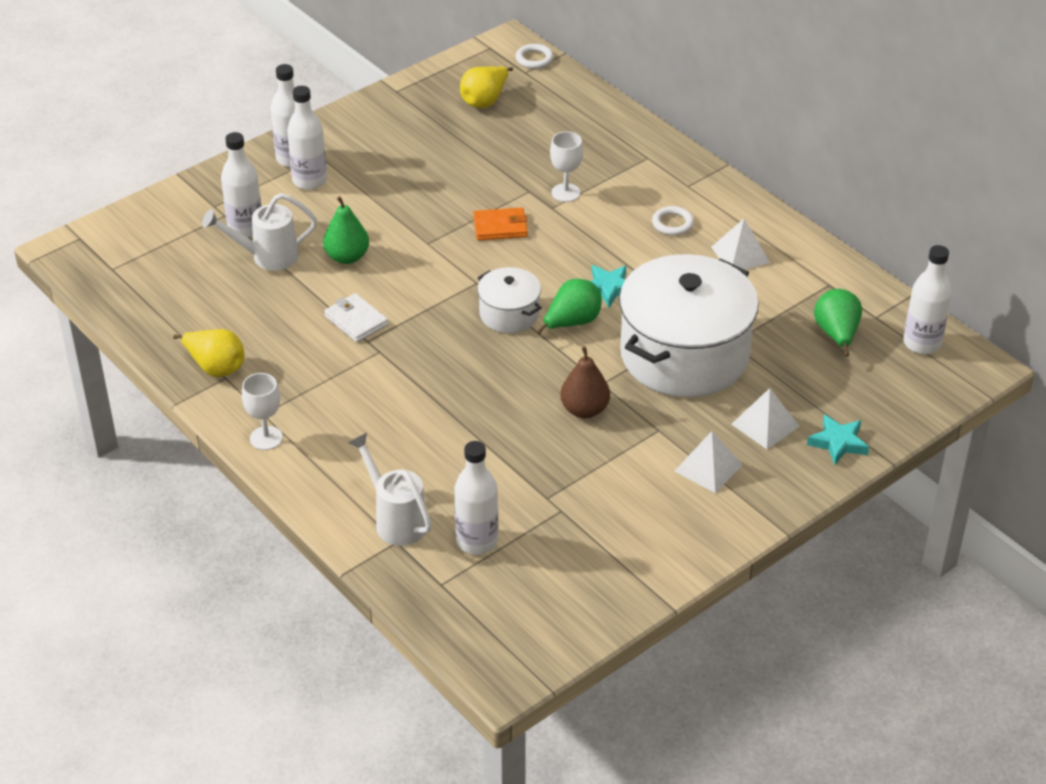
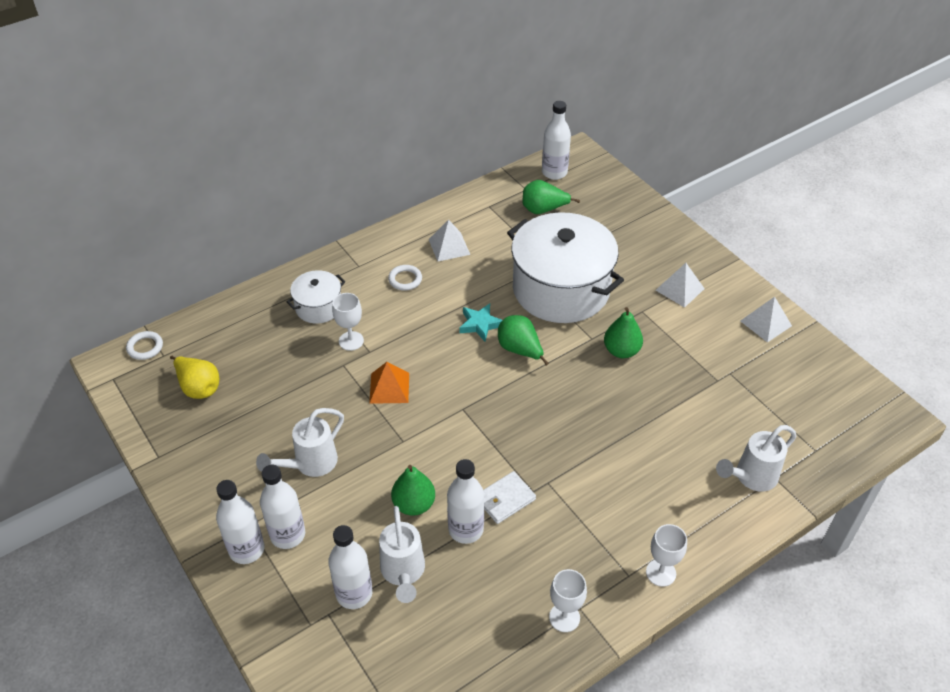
camera: 85 degrees left, 5 degrees up
(215, 367) = (564, 617): yellow pear -> white goblet
(393, 184) = (310, 464): none -> white watering can
(477, 541) = (767, 425): white bottle -> white bottle (466, 529)
(500, 227) = (389, 388): orange wallet -> orange pyramid
(509, 314) = (505, 389): white pot -> white pot (318, 307)
(584, 410) = (621, 351): brown pear -> green pear
(765, 425) = (635, 256): white pyramid -> white pyramid (765, 323)
(838, 443) = (652, 223): turquoise star -> none

